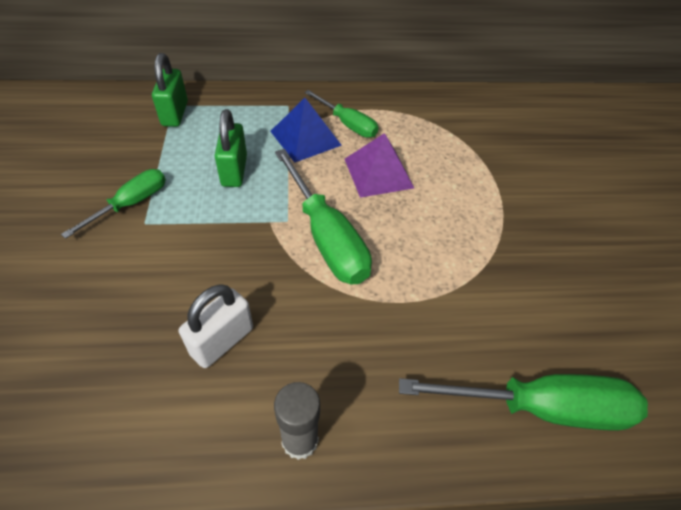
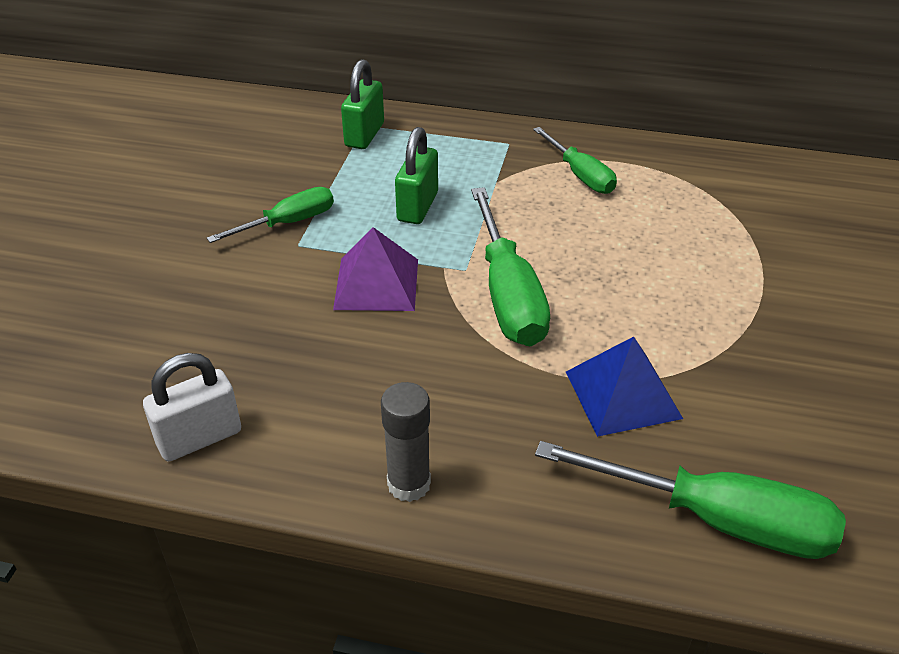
camera: 20 degrees right, 10 degrees down
(222, 341) = (351, 375): white padlock -> white padlock (199, 438)
(305, 138) = (519, 183): blue pyramid -> blue pyramid (623, 394)
(378, 173) = (601, 236): purple pyramid -> purple pyramid (376, 284)

